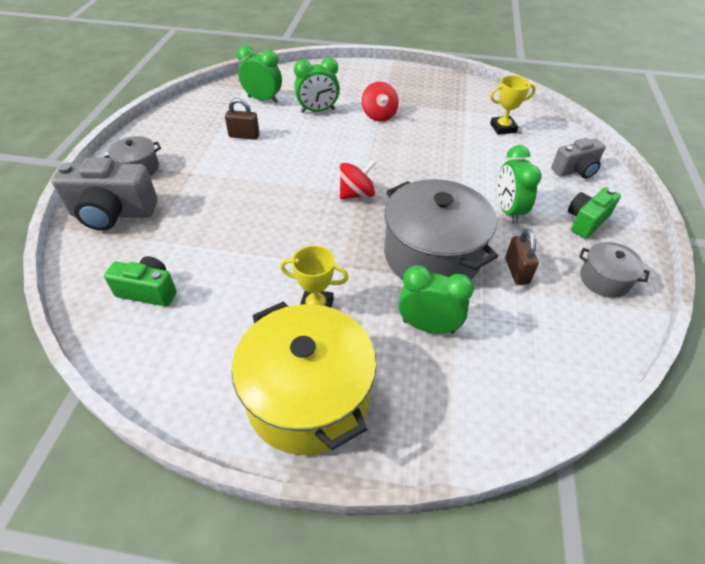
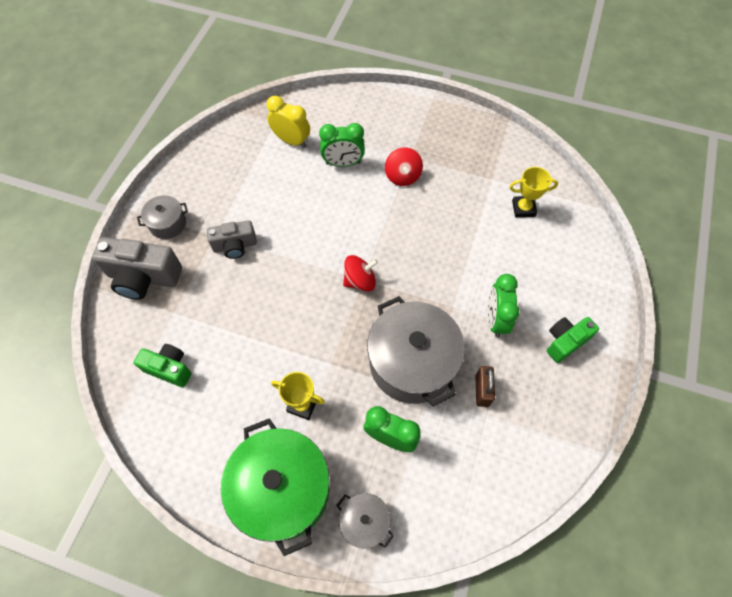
camera: 10 degrees right, 15 degrees up
(244, 136) = (267, 191): brown padlock -> none
(263, 99) = (291, 141): green clock -> yellow clock
(308, 397) = (282, 489): yellow pot -> green pot
(575, 170) = (578, 275): grey camera -> grey camera (235, 246)
(604, 279) = (557, 411): grey pot -> grey pot (364, 522)

